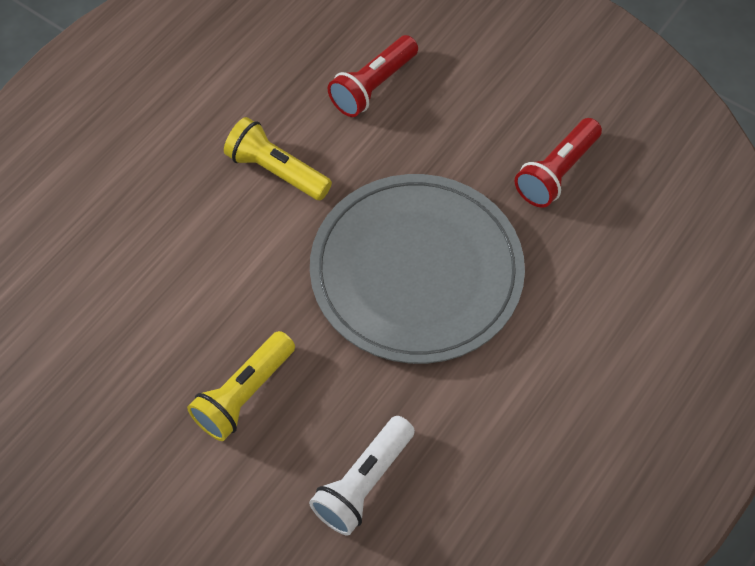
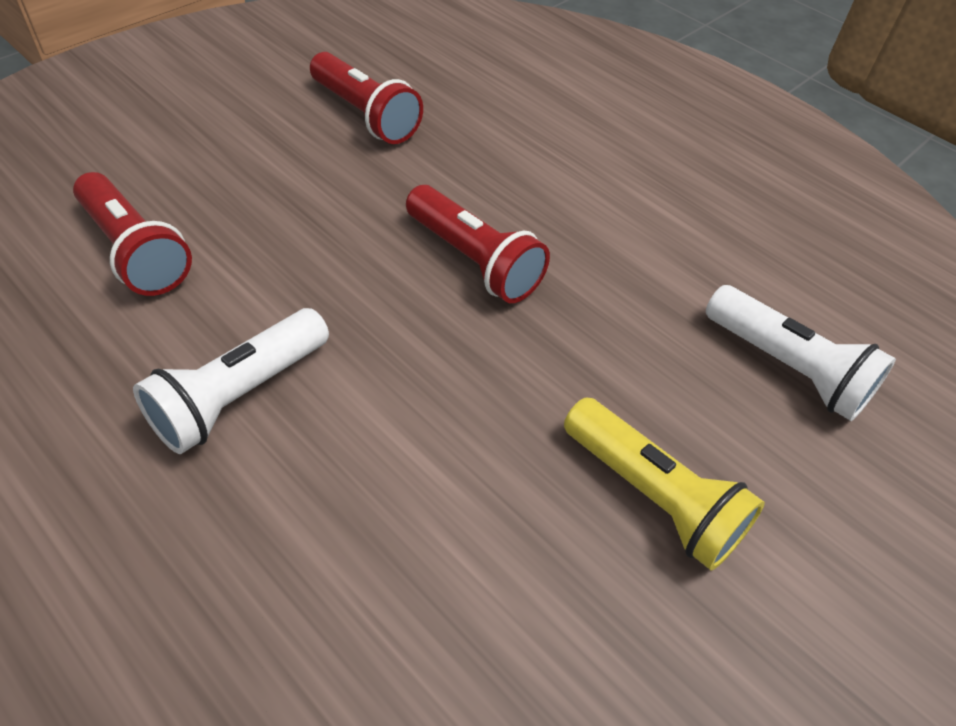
camera: 85 degrees left, 10 degrees down
(276, 171) = (239, 395): yellow flashlight -> white flashlight
(416, 271) = (474, 261): grey plate -> red flashlight

